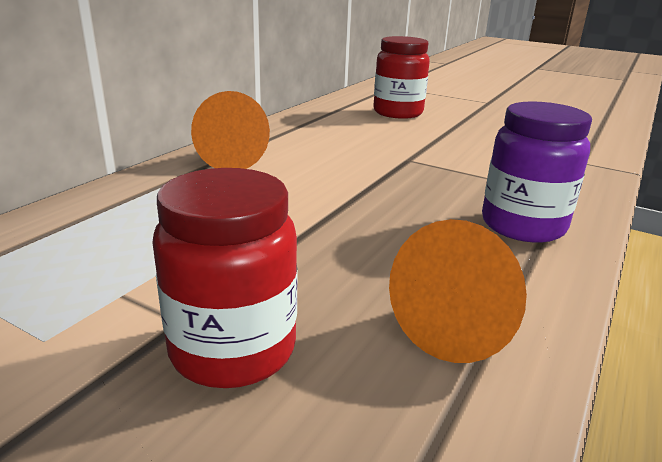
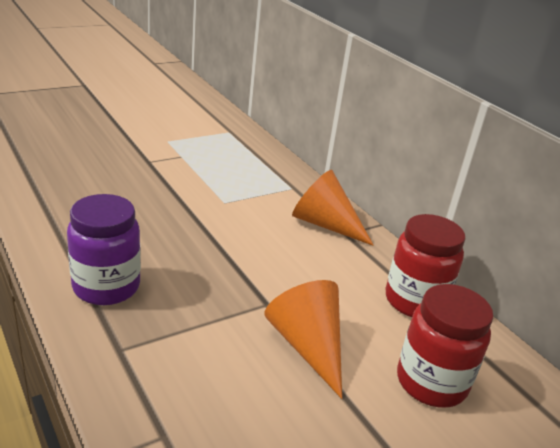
camera: 115 degrees right, 5 degrees up
(233, 350) = (118, 165): red jar -> red jar (414, 301)
(463, 322) = (64, 212): orange cone -> orange cone (308, 346)

